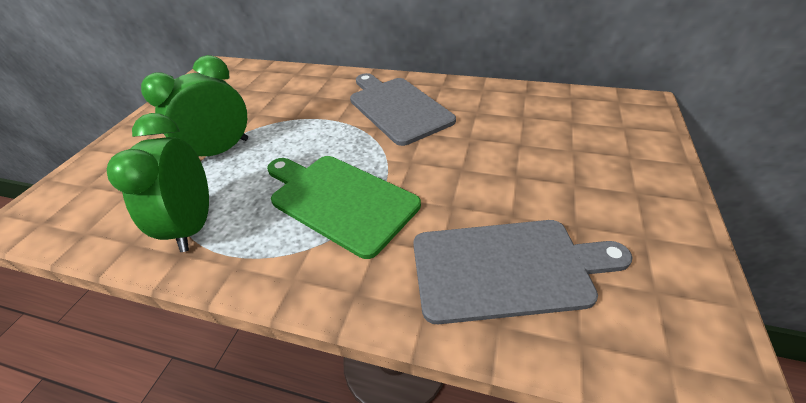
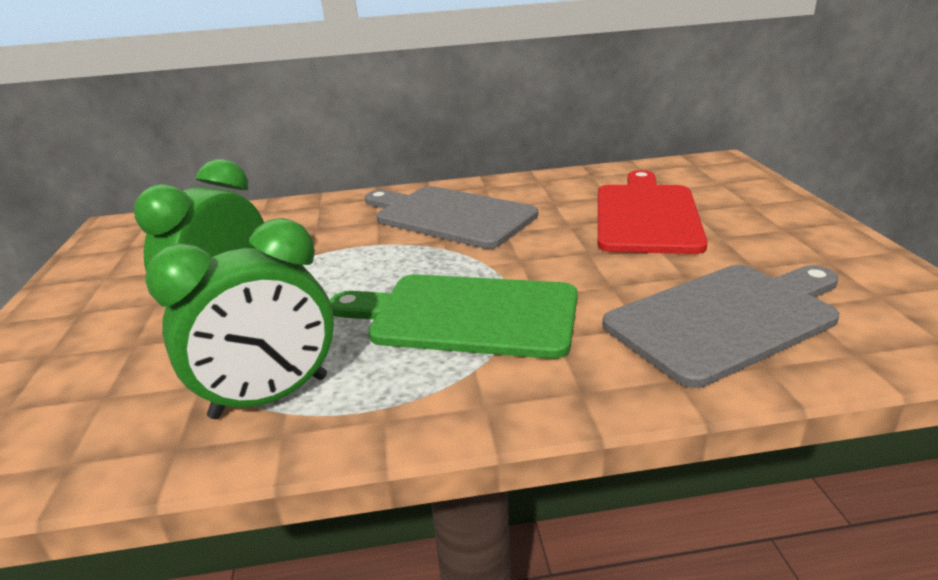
camera: 25 degrees left, 15 degrees down
(194, 225) = (270, 397): green clock -> green clock turned 90 degrees counterclockwise
(533, 145) = (646, 215): none -> red cutting board

